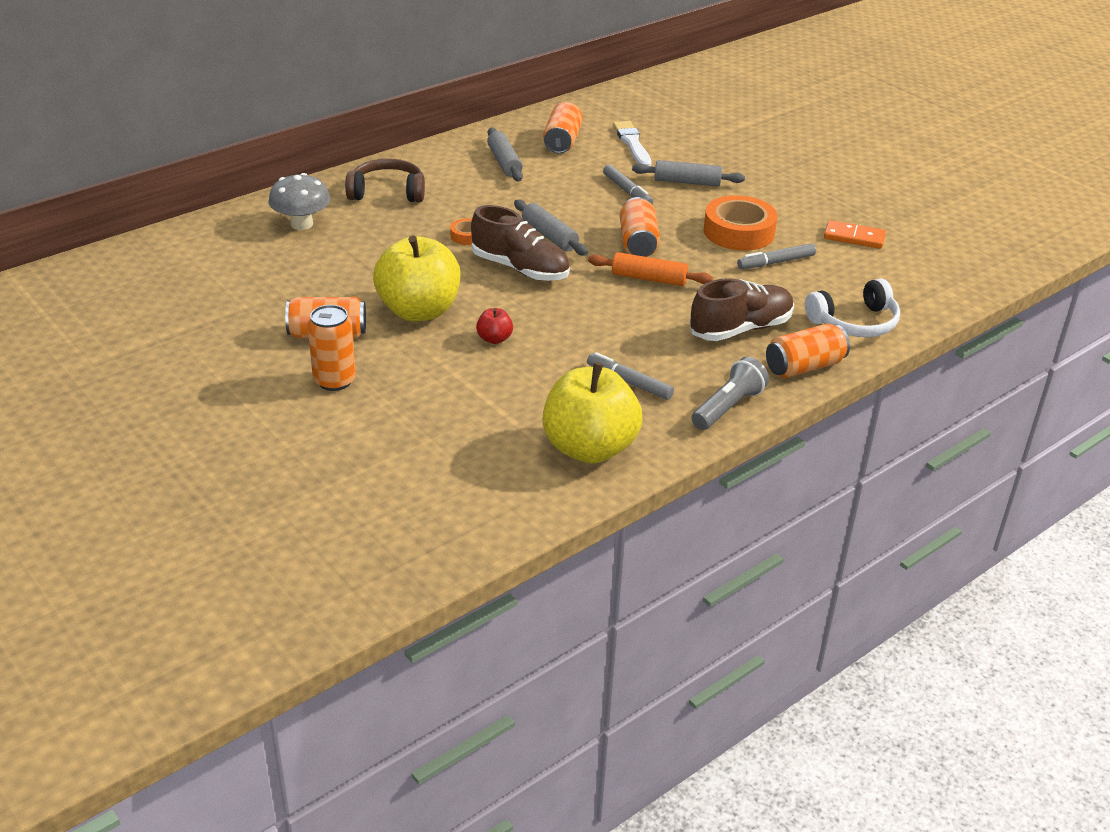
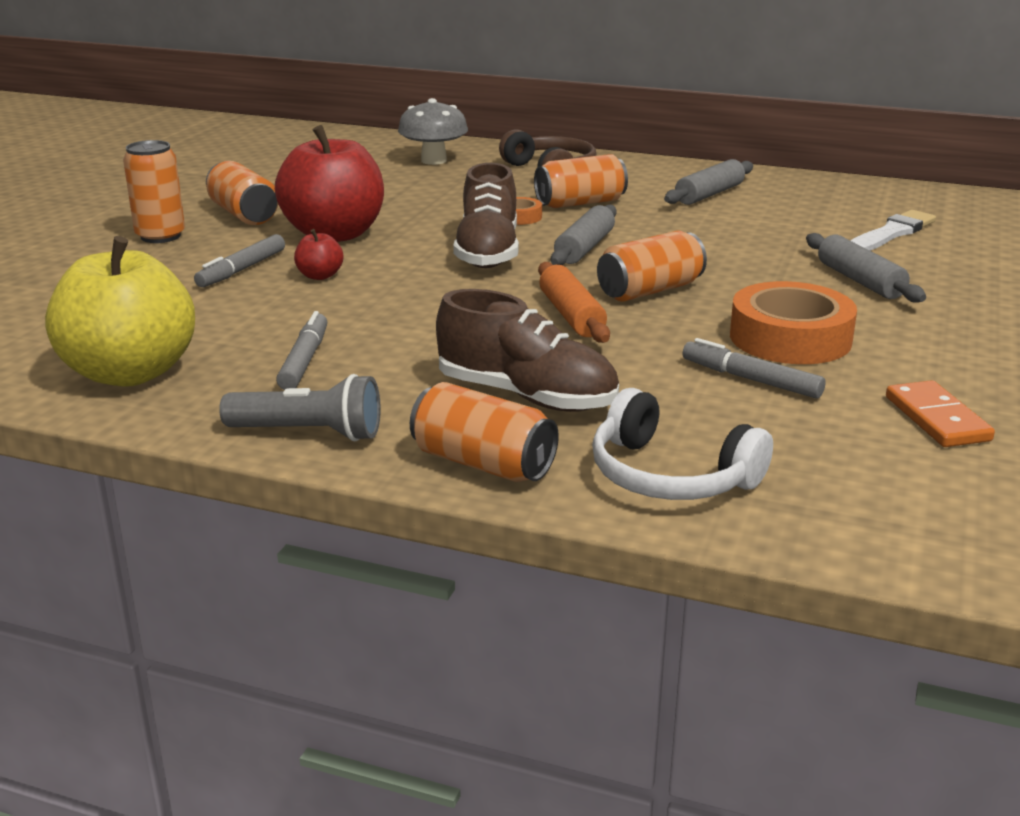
camera: 60 degrees right, 10 degrees down
(419, 311) = (334, 234): yellow apple -> red apple
(562, 142) = (813, 205): orange can -> orange can (580, 203)
(627, 191) = (766, 258): grey marker -> grey marker (242, 270)

